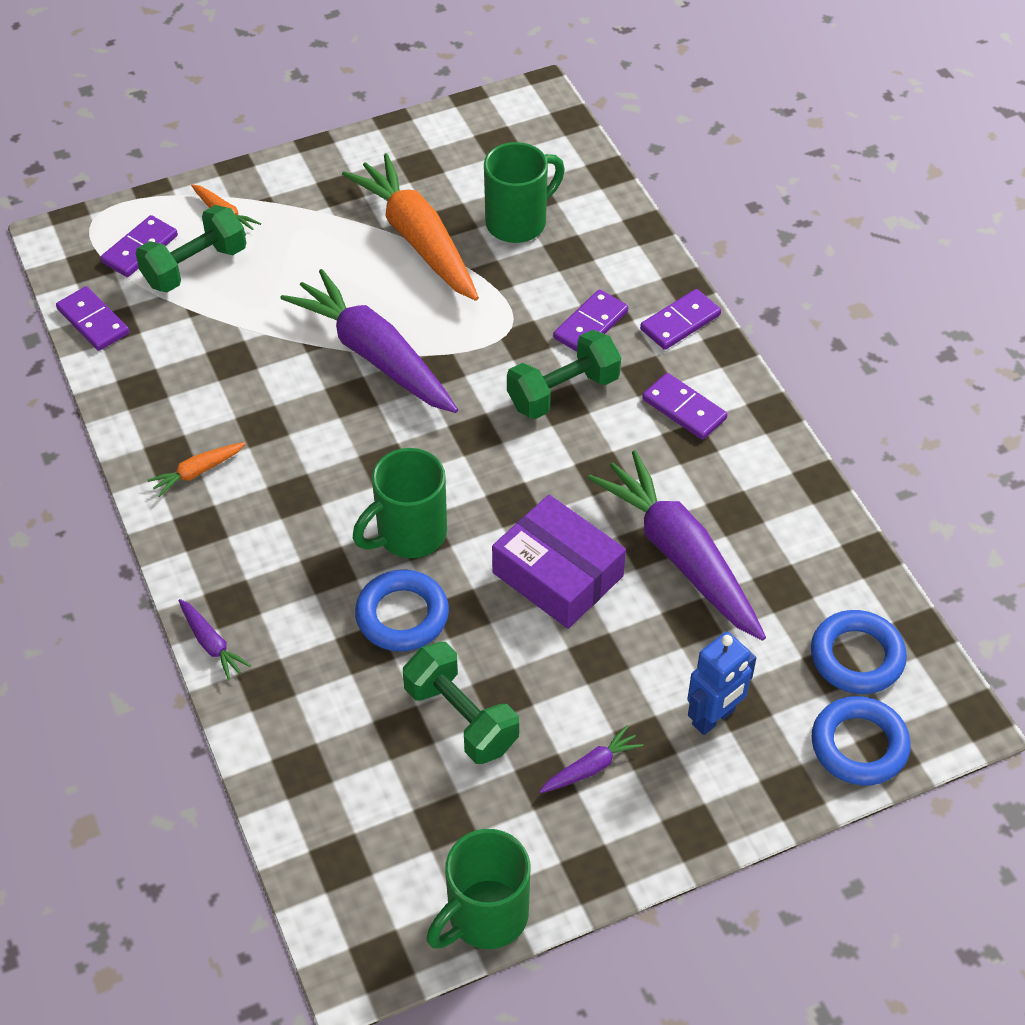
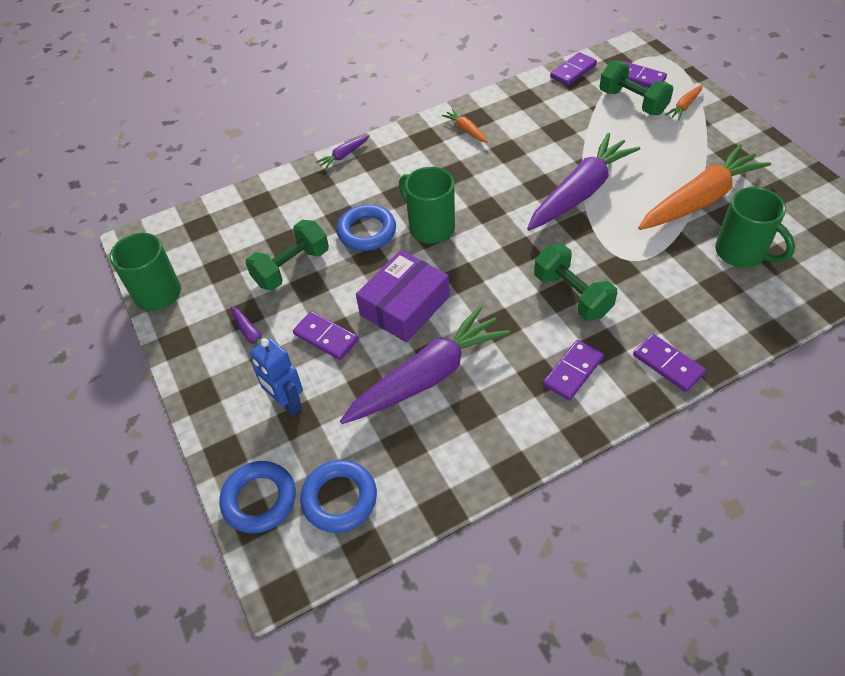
camera: 90 degrees right, 0 degrees up
(590, 325) = (646, 306): purple domino -> purple domino (326, 337)

